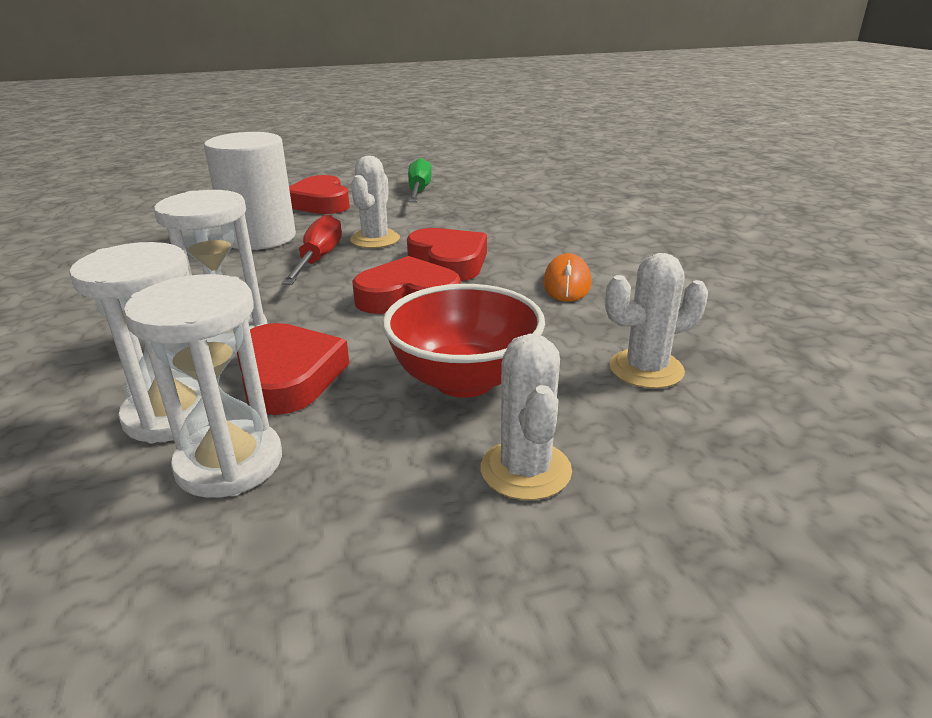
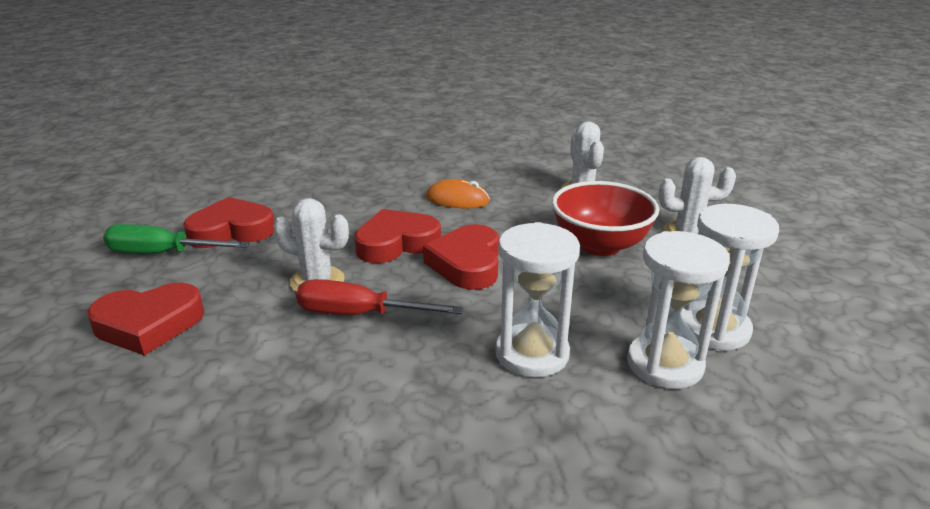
camera: 85 degrees left, 0 degrees up
(260, 238) = (265, 363): white cylinder -> none
(288, 376) = (601, 314): red heart -> red heart (231, 231)

